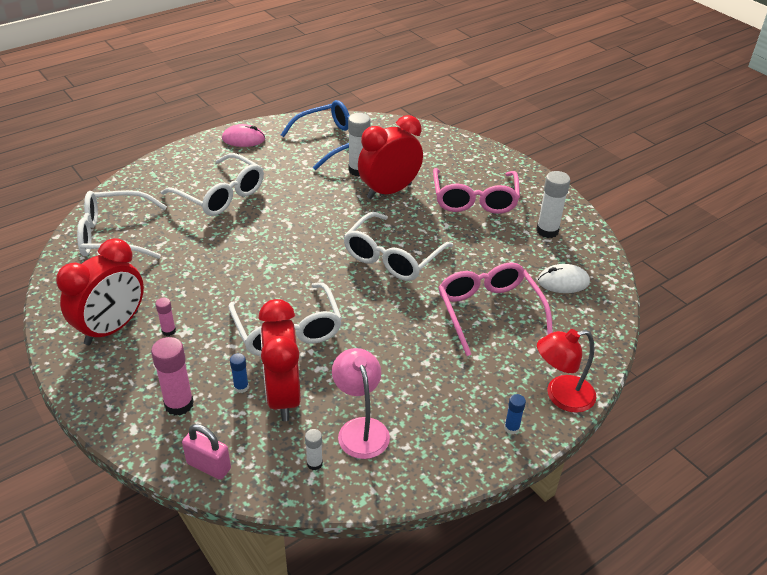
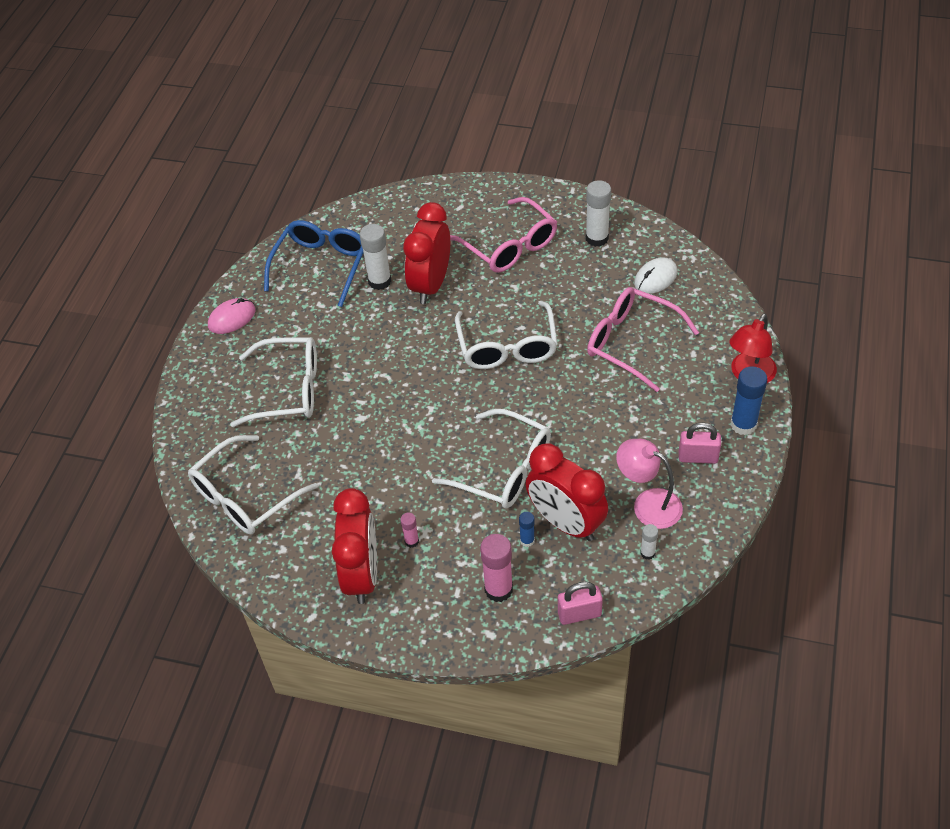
camera: 35 degrees left, 10 degrees up
(443, 425) = (698, 457): none -> pink padlock
(511, 428) = (743, 424): blue glue stick -> blue glue stick, size x1.90

